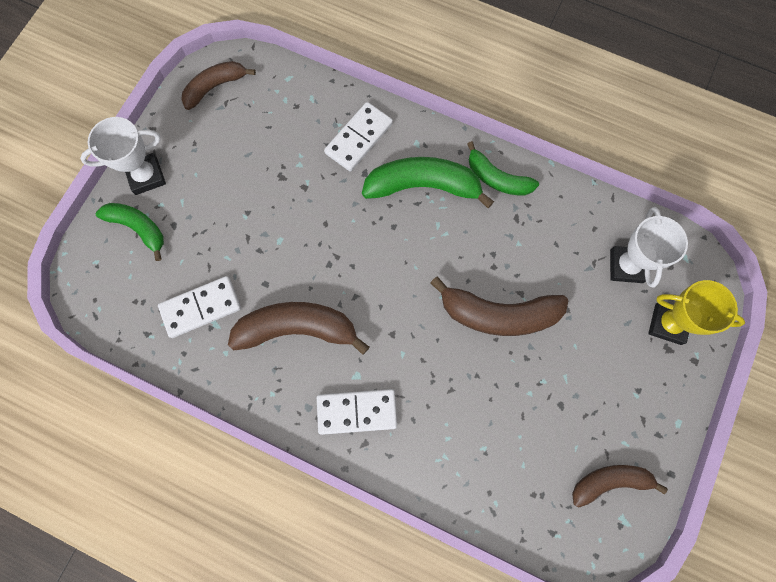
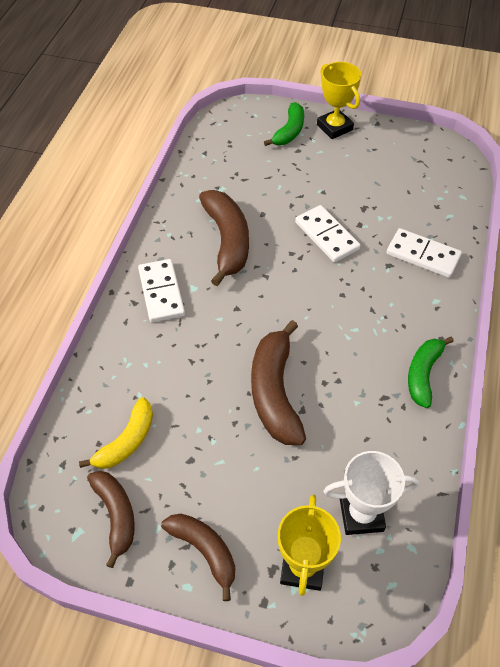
camera: 80 degrees right, 20 degrees down
(146, 176) = (334, 127): white trophy -> yellow trophy
(201, 307) = (232, 178): white domino -> white domino (327, 236)
(215, 87) = (431, 151): brown banana -> brown banana (204, 550)
(423, 186) = (391, 312): green banana -> none
(534, 465) = (127, 441): none -> yellow banana

